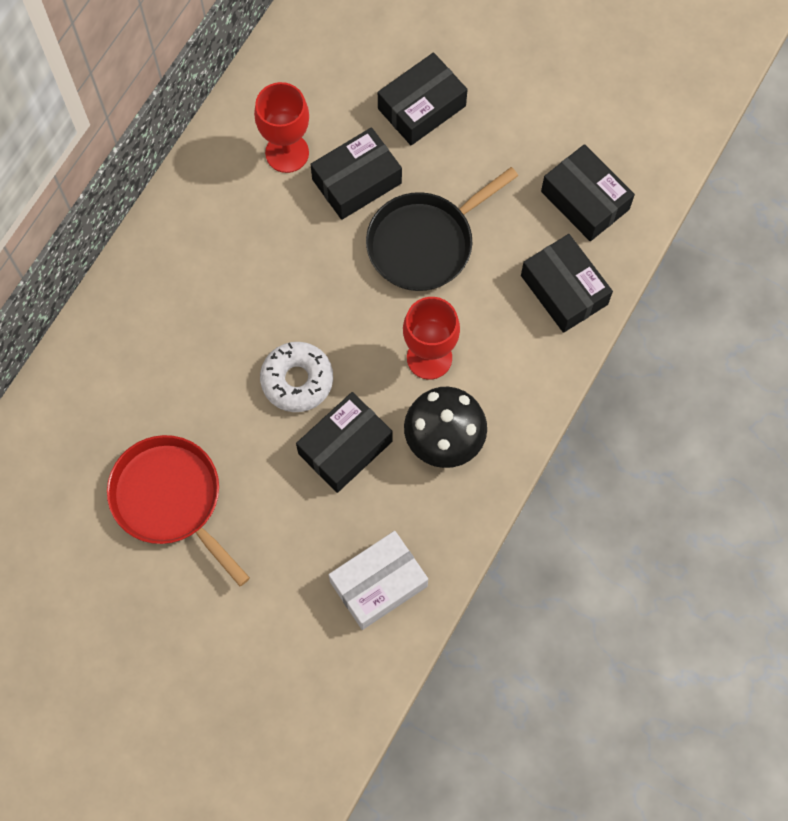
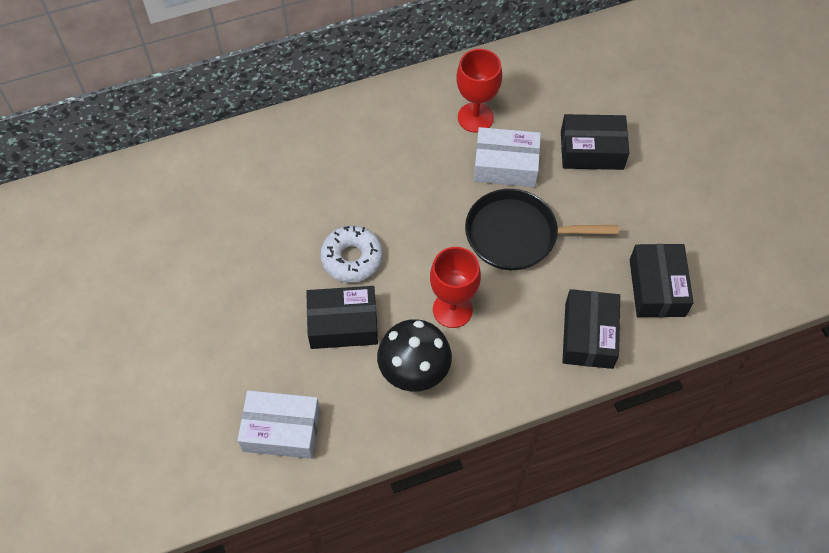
camera: 40 degrees right, 10 degrees down
(170, 499) = (204, 270): red pan -> none
(357, 181) = (505, 165): black box -> white box

